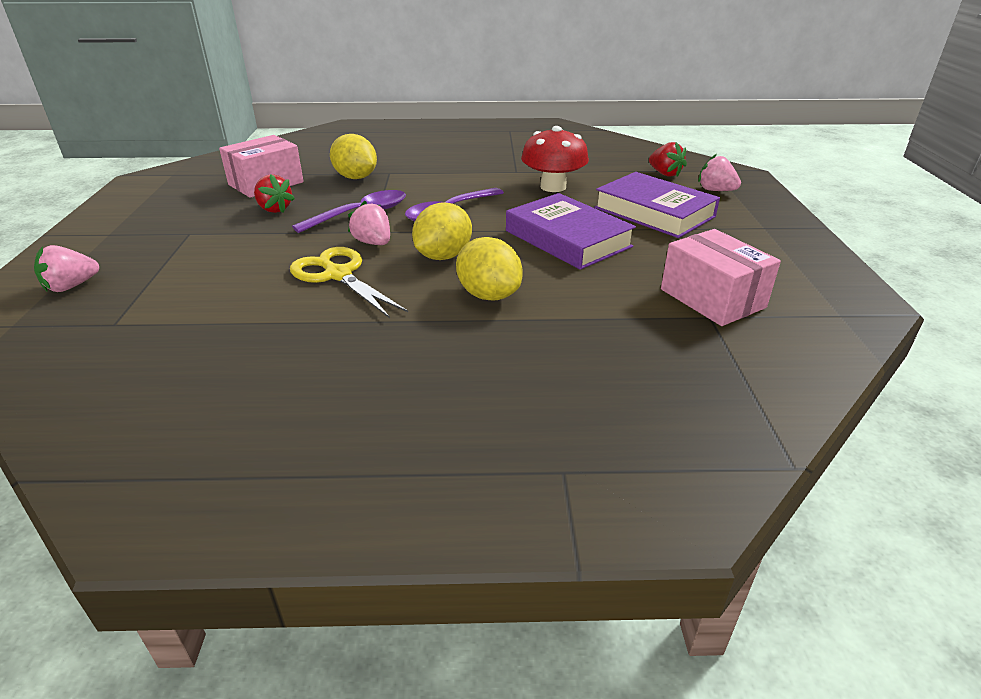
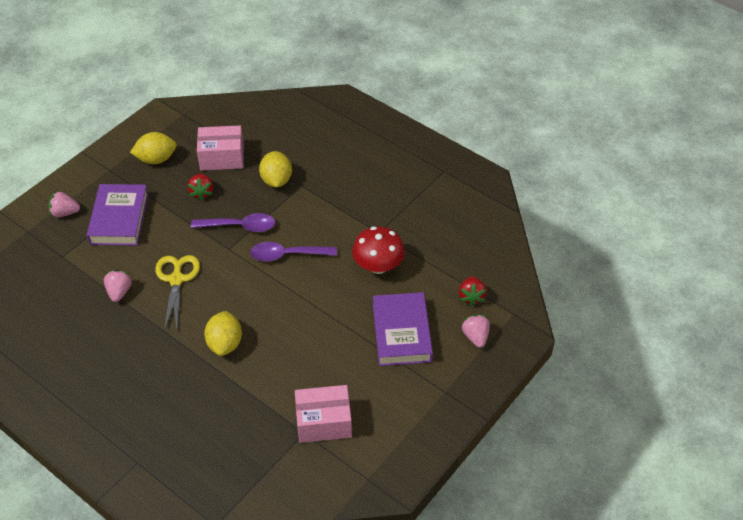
camera: 40 degrees right, 15 degrees up
(373, 243) = (218, 261): pink strawberry -> pink strawberry (119, 292)
(443, 256) = (239, 296): yellow lemon -> yellow lemon (156, 159)
(567, 239) = (318, 324): purple book -> purple book (119, 219)
(712, 298) = (323, 422): pink box -> pink box turned 75 degrees clockwise

